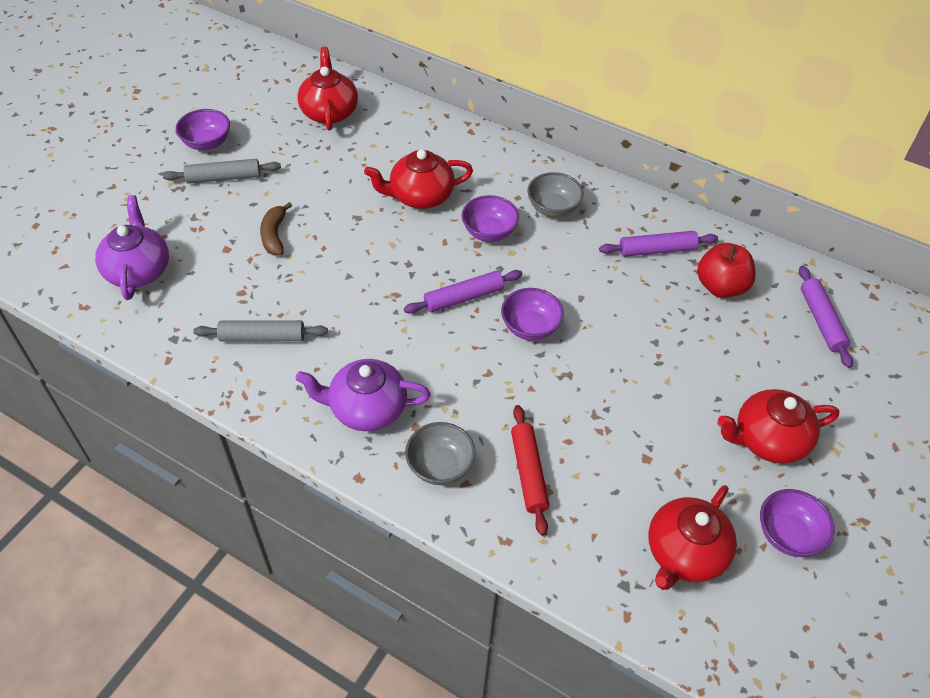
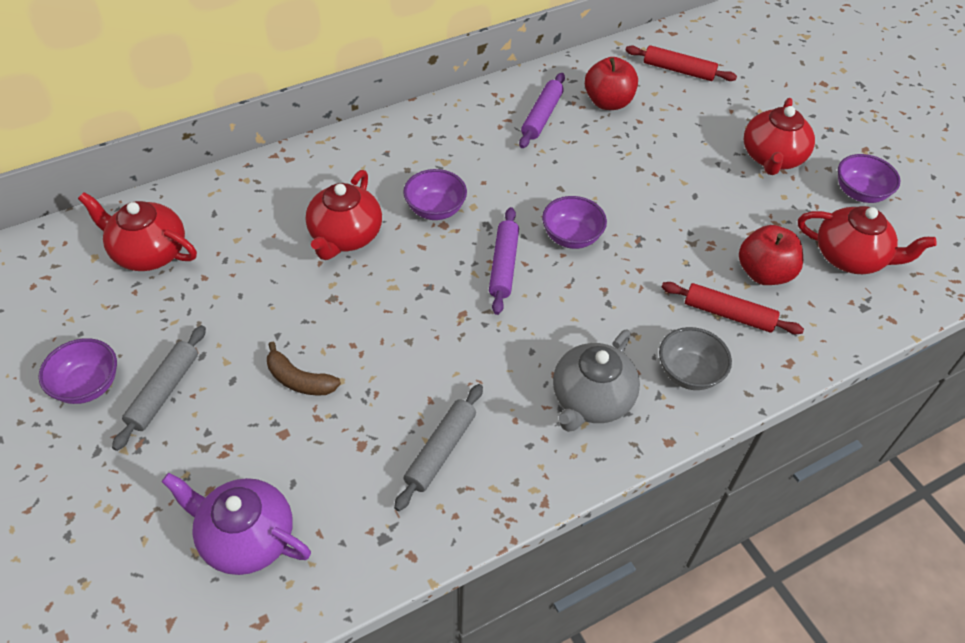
camera: 60 degrees left, 0 degrees up
(366, 409) = (591, 400): purple teapot -> grey teapot
(553, 208) = (441, 153): grey bowl -> none
(602, 484) = (764, 273): none -> red apple
(684, 553) = (851, 257): red teapot -> red teapot turned 45 degrees counterclockwise
(821, 321) = (678, 70): purple rolling pin -> red rolling pin

